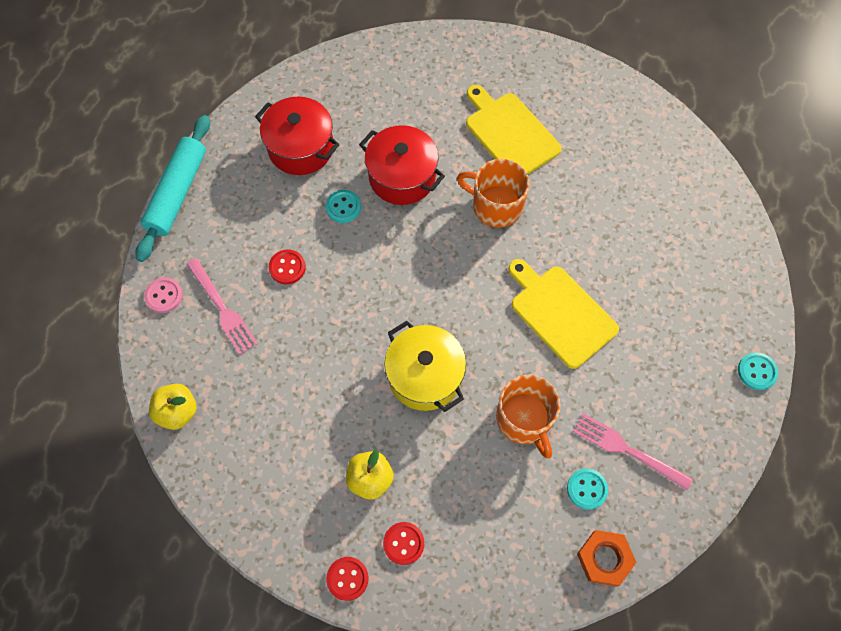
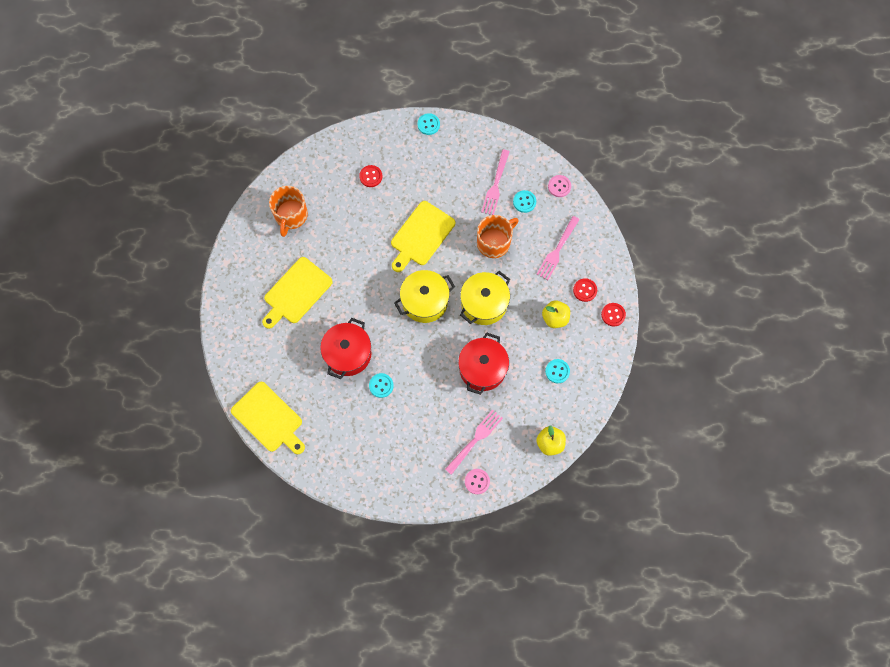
camera: 105 degrees left, 5 degrees up
(178, 193) = (398, 501): turquoise rolling pin -> none
(282, 456) = (557, 371): none -> turquoise button
(287, 267) = (435, 408): red button -> red button (371, 176)
(301, 148) = (341, 428): red pot -> red pot (482, 368)
(343, 71) = (269, 418): none -> yellow cutting board
(451, 293) = (425, 301): none -> yellow pot
(487, 519) = (557, 250): none -> pink fork
(495, 205) = (355, 289): orange mug -> orange mug (291, 216)
(604, 558) = (559, 186): orange nut -> pink button

